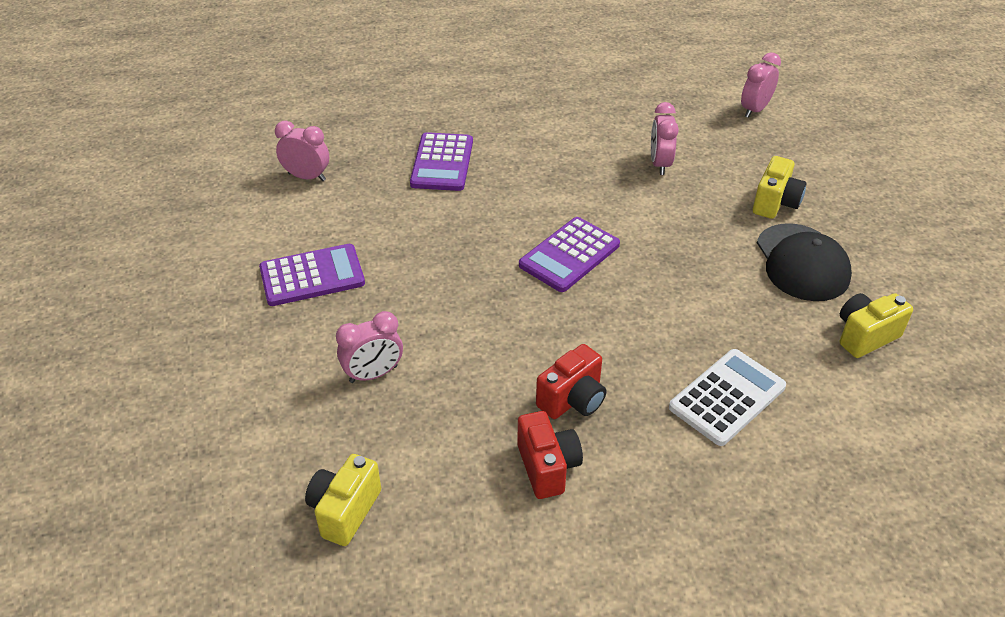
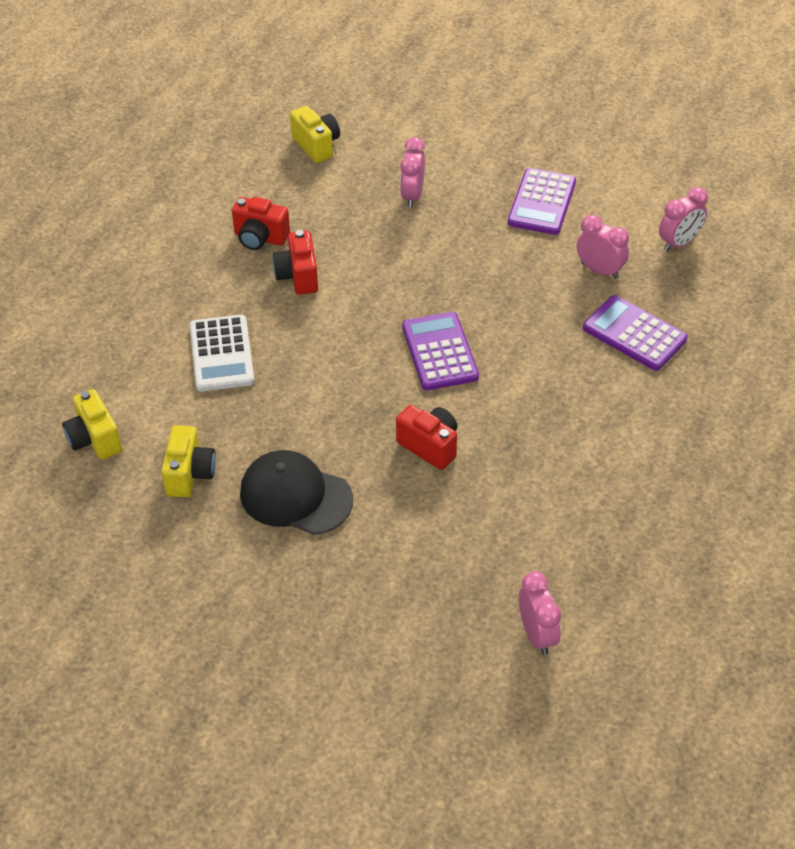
camera: 125 degrees right, 5 degrees up
(660, 164) = (509, 487): pink clock -> pink clock (599, 270)
(670, 216) = (430, 446): none -> red camera
(775, 203) = (381, 535): yellow camera -> yellow camera (94, 439)

